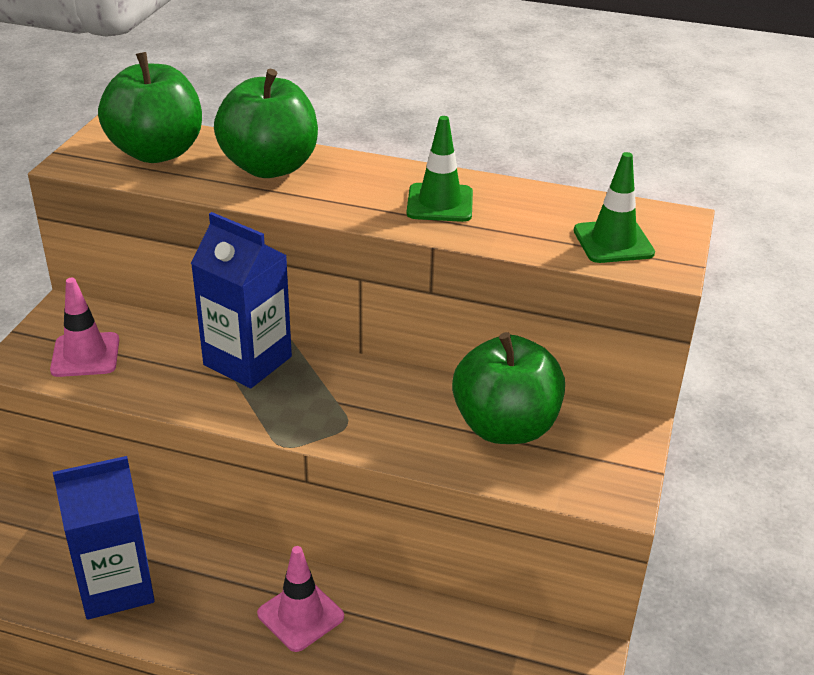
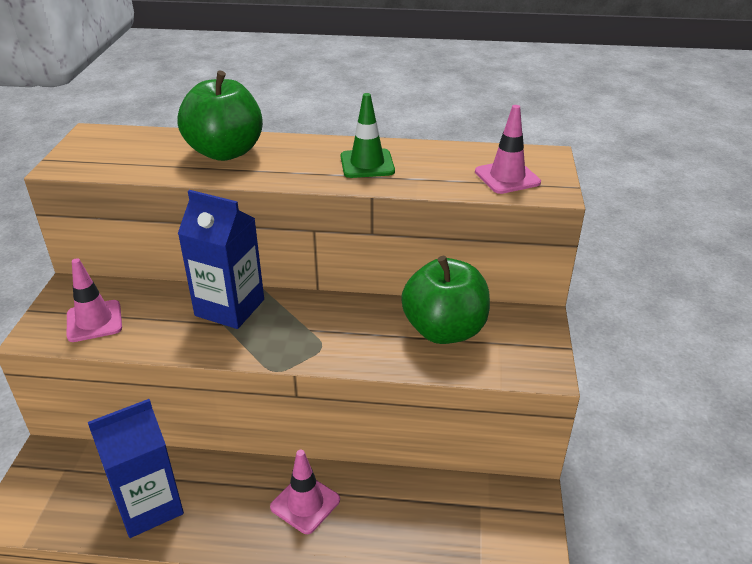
camera: 10 degrees left, 0 degrees up
(157, 152) = (130, 151): green apple -> none
(613, 242) = (507, 177): green traffic cone -> pink traffic cone

